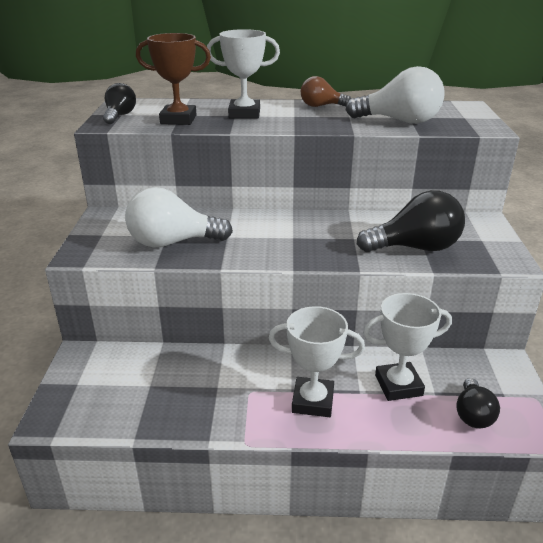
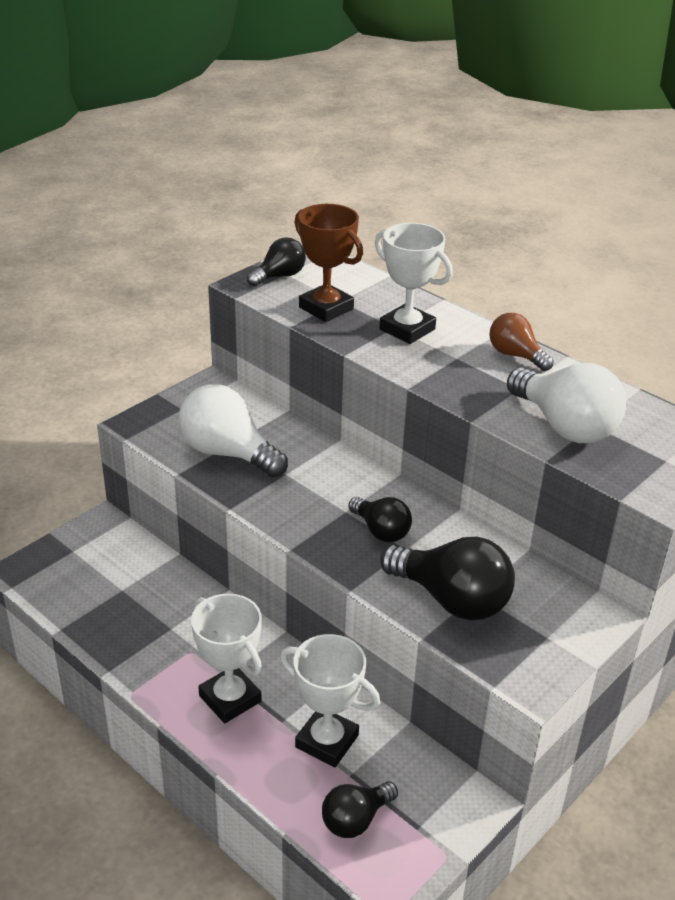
camera: 40 degrees right, 5 degrees up
(327, 237) = (381, 531): none -> black light bulb

